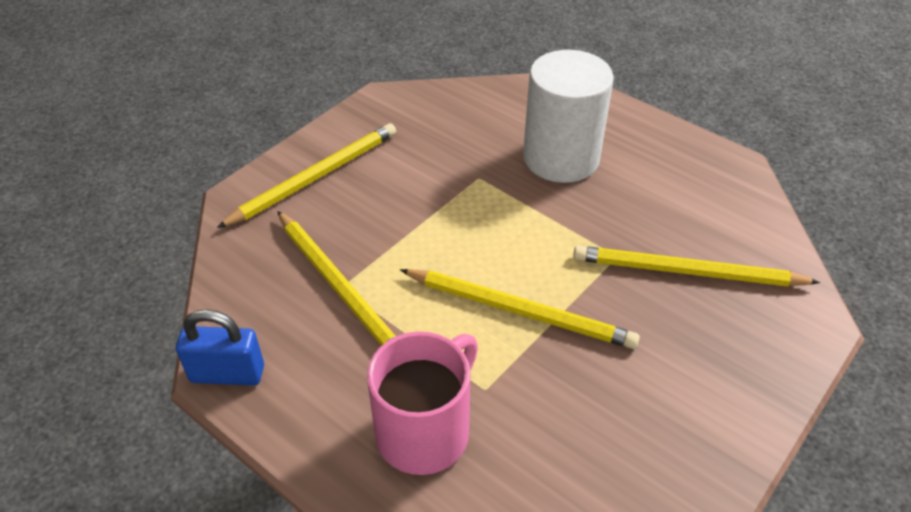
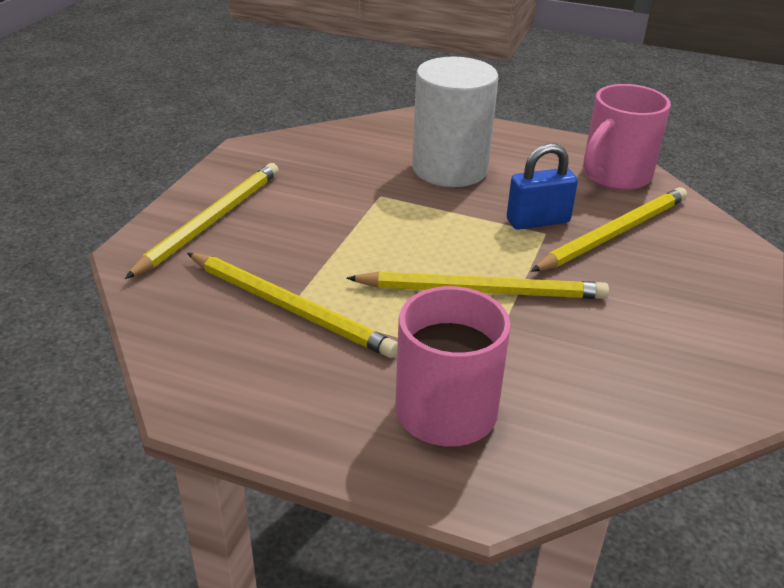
camera: 20 degrees left, 10 degrees down
(227, 374) = (203, 407): blue padlock -> blue padlock (538, 221)
(687, 272) = (614, 233): yellow pencil -> yellow pencil turned 150 degrees clockwise
(727, 199) = (614, 176): none -> pink mug

